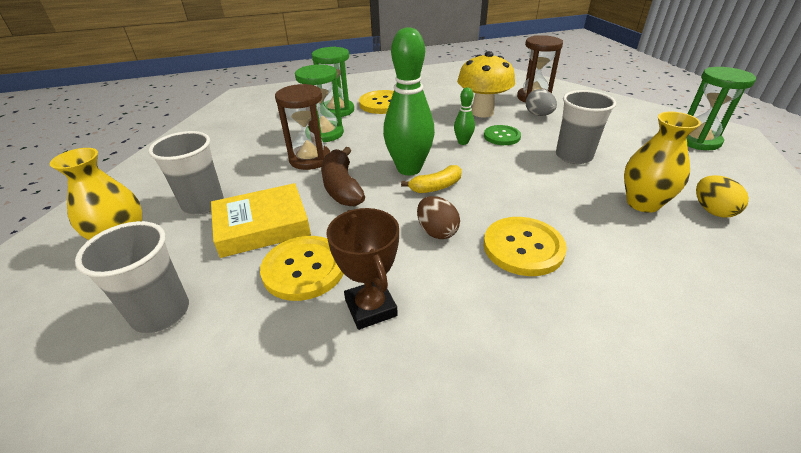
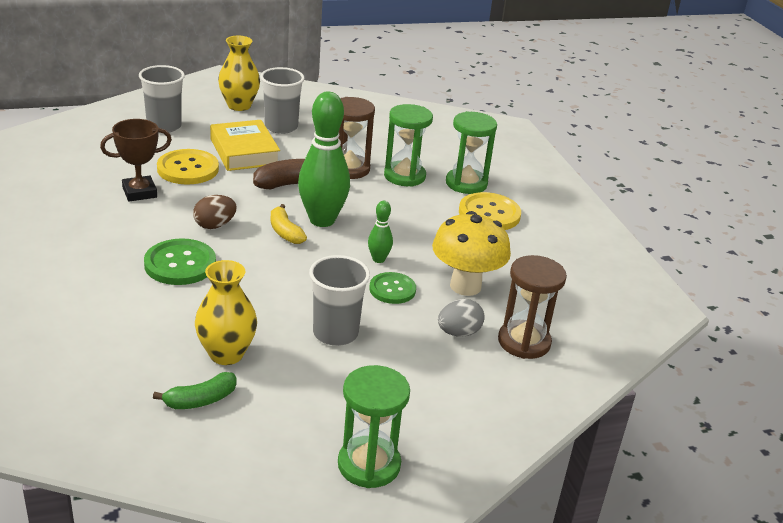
camera: 85 degrees right, 5 degrees down
(523, 247) = (180, 264): yellow button -> green button
(712, 210) = (201, 400): yellow egg -> green banana

